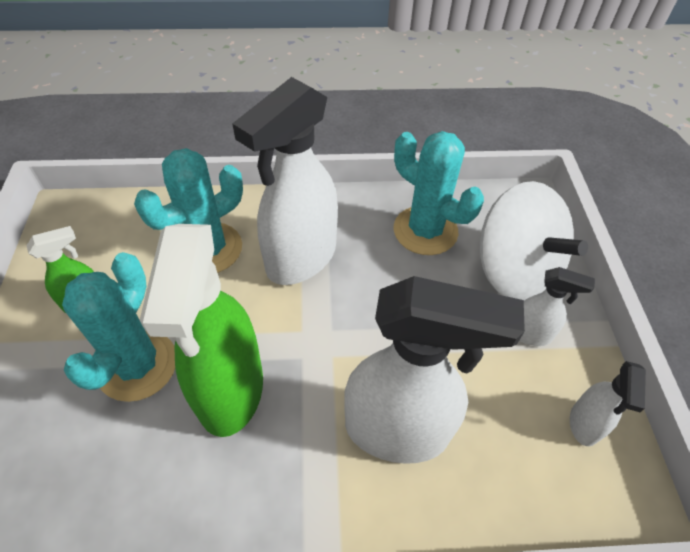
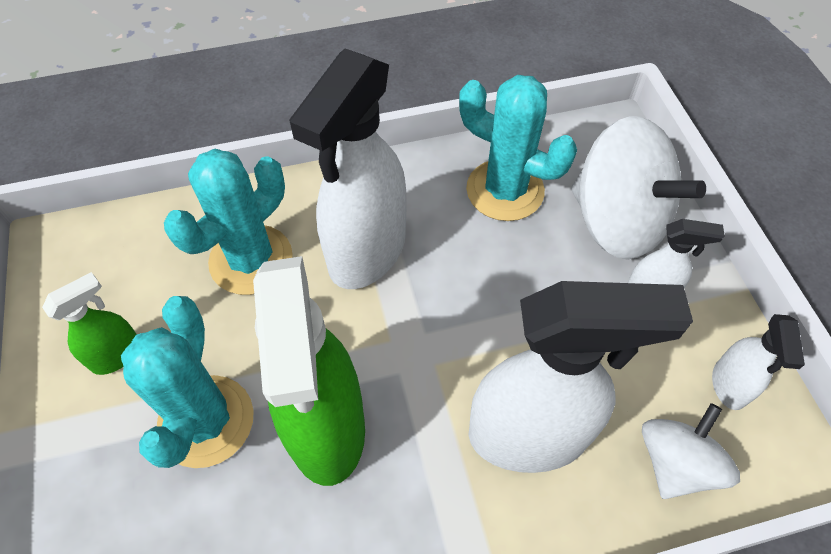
camera: 10 degrees left, 5 degrees up
(521, 481) = (676, 463): none -> white spinning top

